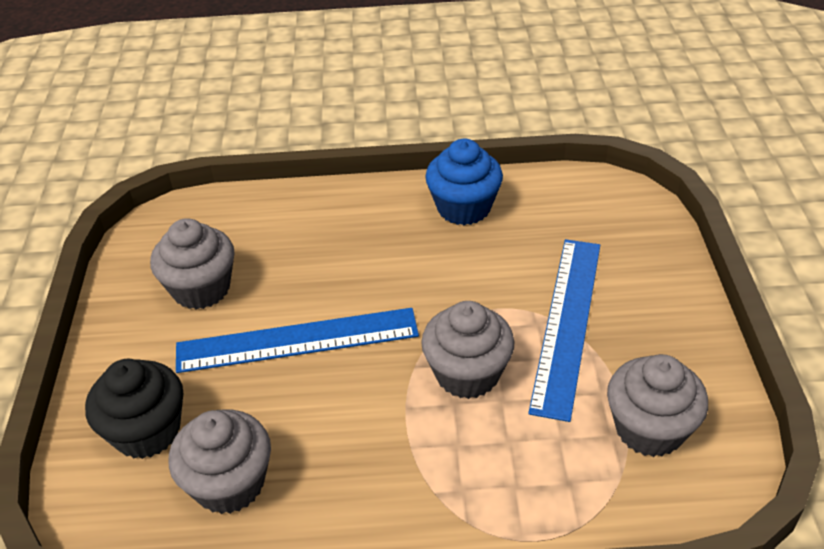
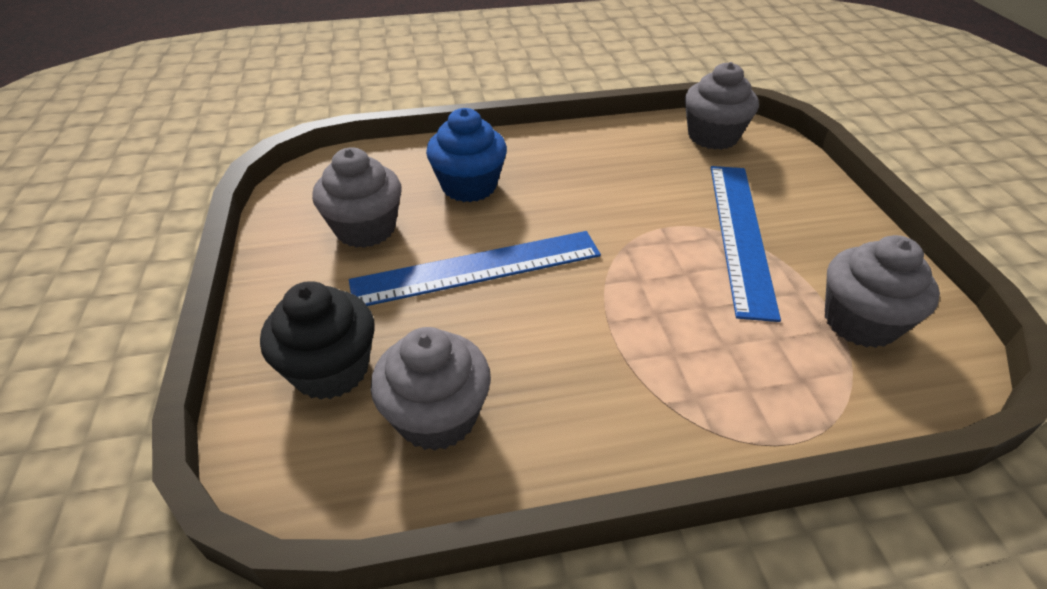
camera: 10 degrees left, 0 degrees up
(464, 207) = (607, 147): blue cupcake -> blue cupcake (469, 186)
(467, 374) = (660, 286): grey cupcake -> grey cupcake (713, 136)

